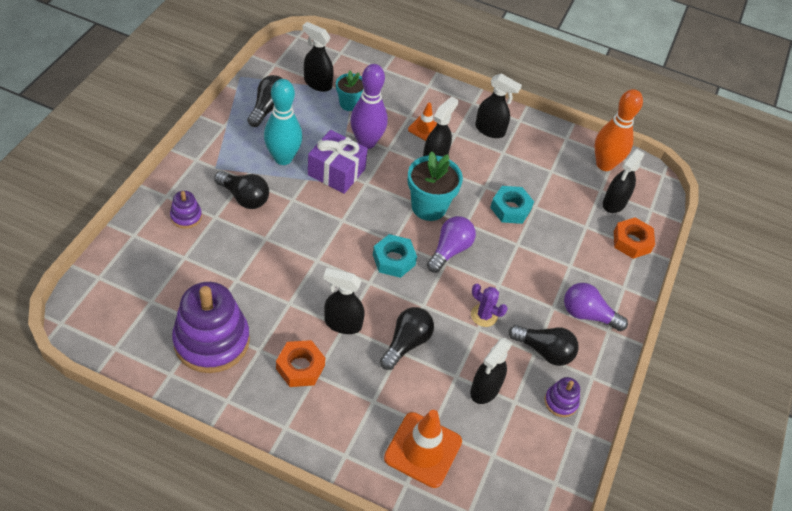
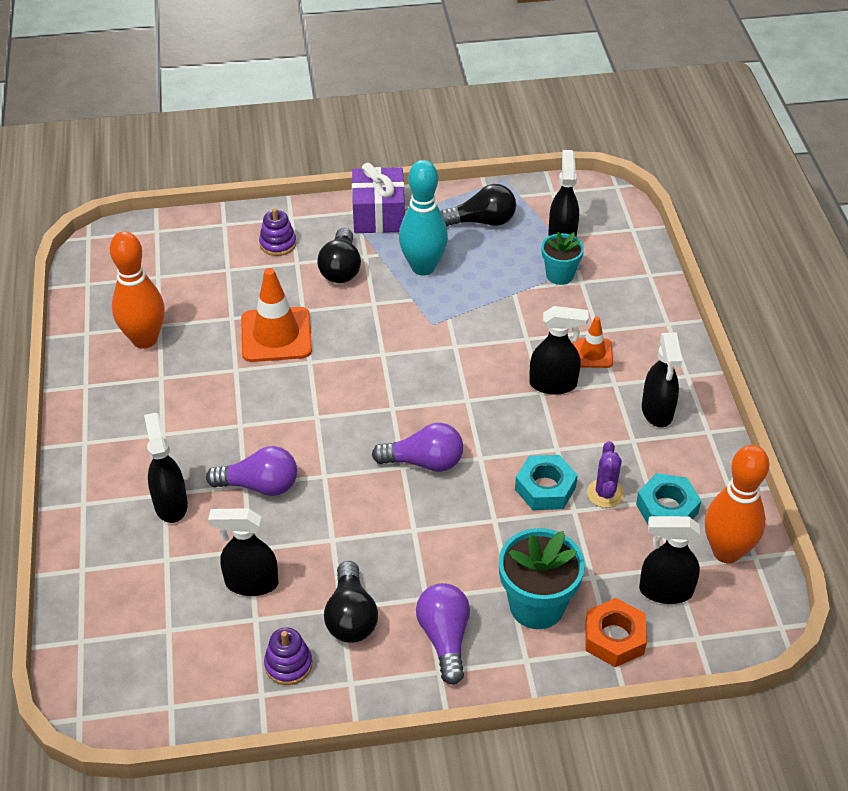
camera: 65 degrees right, 5 degrees down
(212, 341) = (144, 339): purple stacking toy -> orange bowling pin
(300, 367) = (163, 417): orange nut -> none
(336, 172) = (446, 315): purple gift -> purple gift (378, 215)
(342, 323) = (243, 422): black spray bottle -> black spray bottle (170, 504)
(366, 142) = (516, 317): purple bowling pin -> none
(394, 260) = (365, 421): turquoise nut -> turquoise nut (667, 508)
(406, 343) = (260, 485): black light bulb -> purple light bulb
(423, 449) = (132, 563): orange traffic cone -> orange traffic cone (276, 335)
(429, 207) = (472, 414): turquoise flower pot -> turquoise flower pot (536, 605)
(484, 315) = (355, 536): purple cactus -> purple cactus (605, 493)

